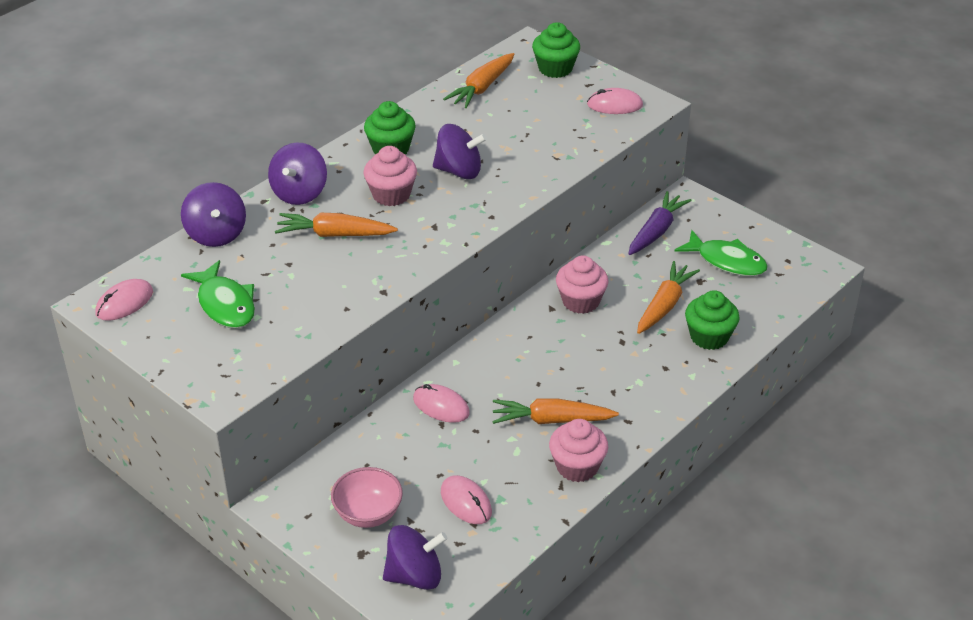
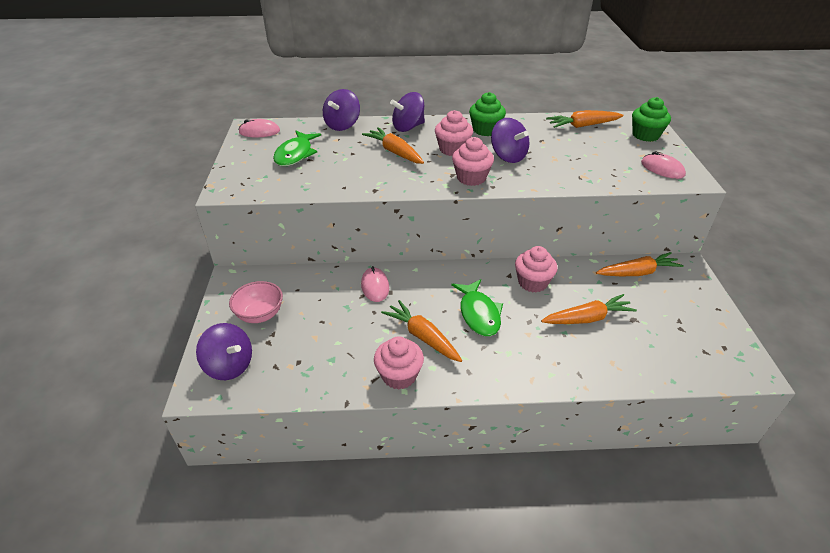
camera: 45 degrees right, 0 degrees up
(458, 219) = (471, 178): none -> pink cupcake
(466, 502) = (312, 346): pink mouse -> none
(656, 231) = (637, 272): purple carrot -> orange carrot
(709, 337) = (595, 358): green cupcake -> none
(726, 261) = (670, 319): green fish -> green fish (478, 314)

